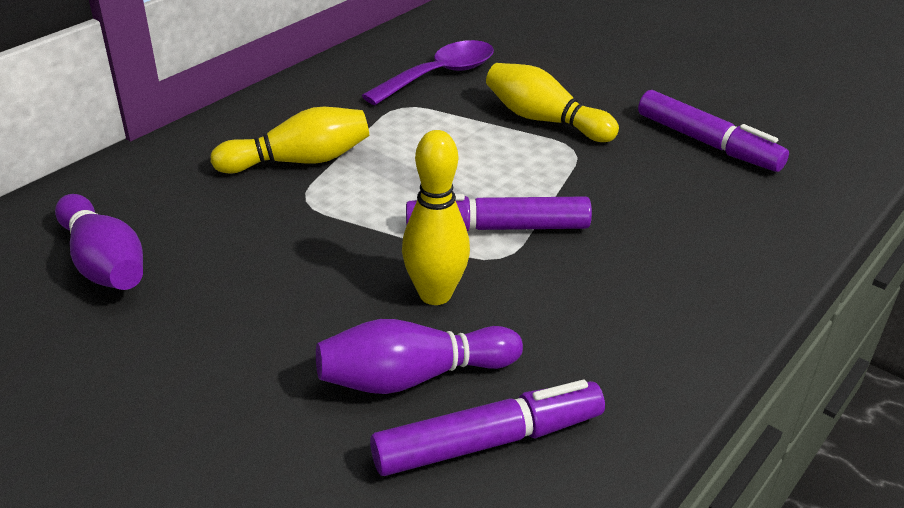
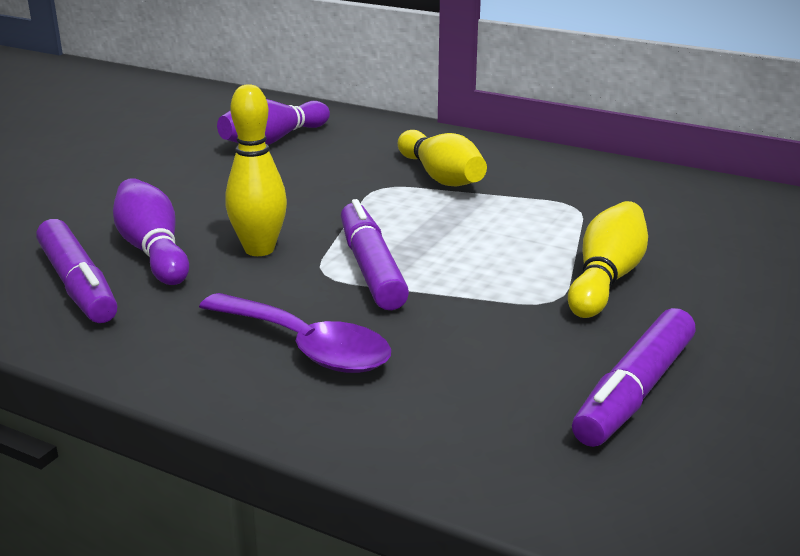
camera: 80 degrees right, 10 degrees down
(440, 75) = (659, 216): purple spoon -> purple spoon (306, 347)

